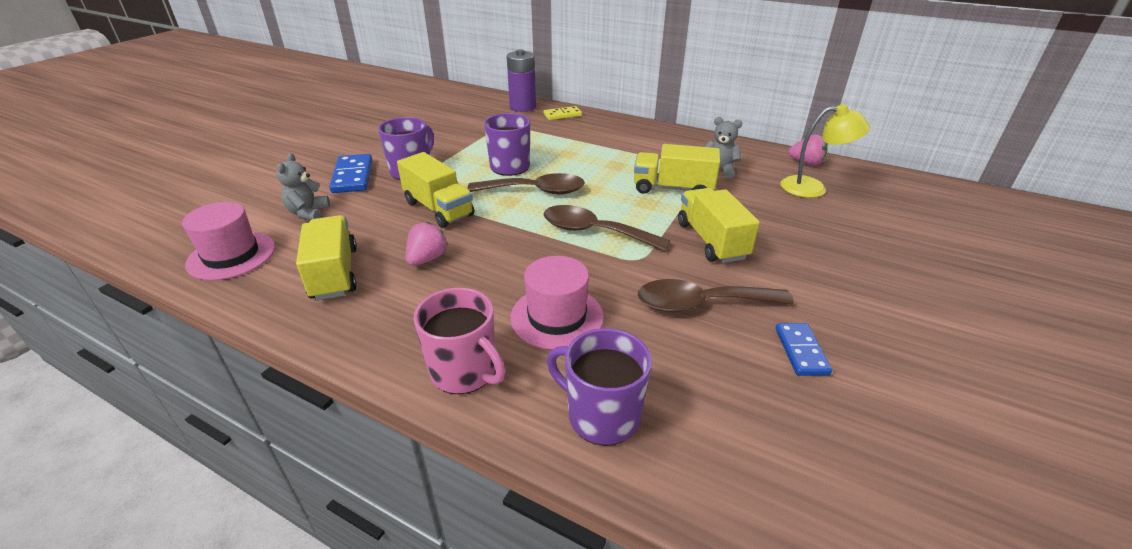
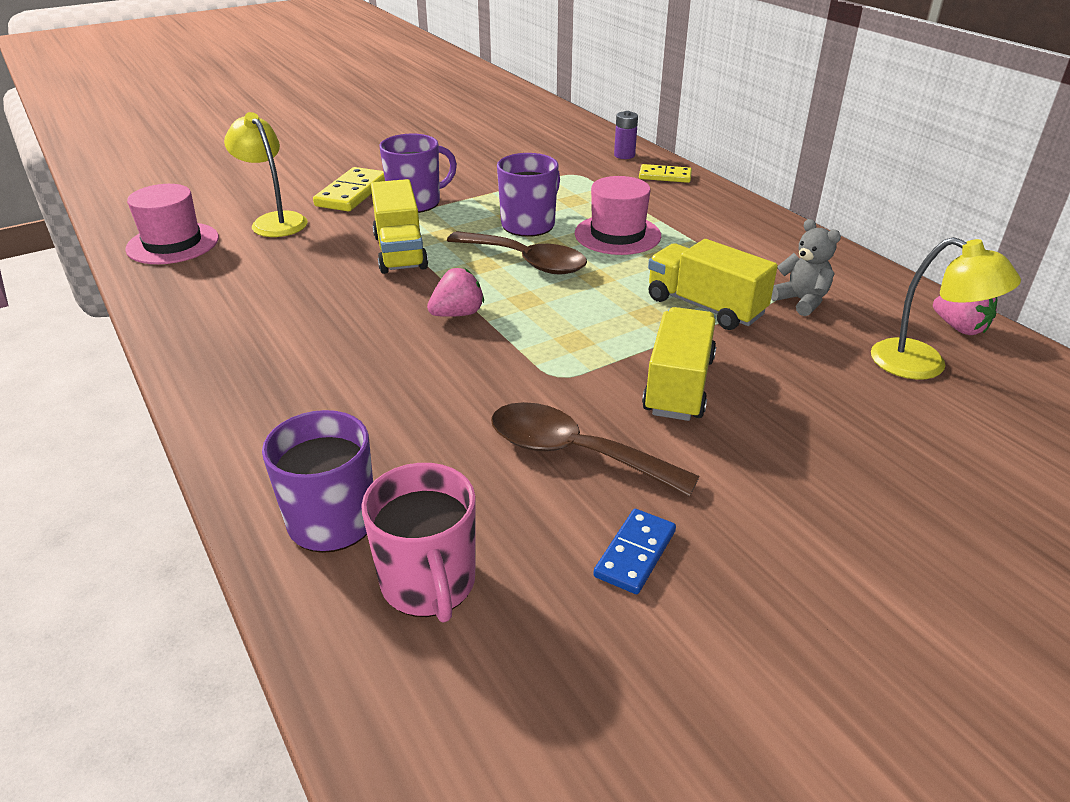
camera: 30 degrees right, 0 degrees up
(308, 213) = (274, 221): grey teddy bear -> yellow lamp
(334, 273) = (238, 288): yellow truck -> none
(352, 176) = (352, 193): blue domino -> yellow domino
(427, 259) = (334, 301): pink strawberry -> pink strawberry (457, 314)
(464, 371) = (253, 423): pink mug -> pink mug (429, 583)
(523, 107) = (624, 155): purple battery -> purple battery, size x0.57
(557, 317) = (396, 405): pink hat -> pink hat (617, 235)
(594, 232) = (542, 328): brown spoon -> none

